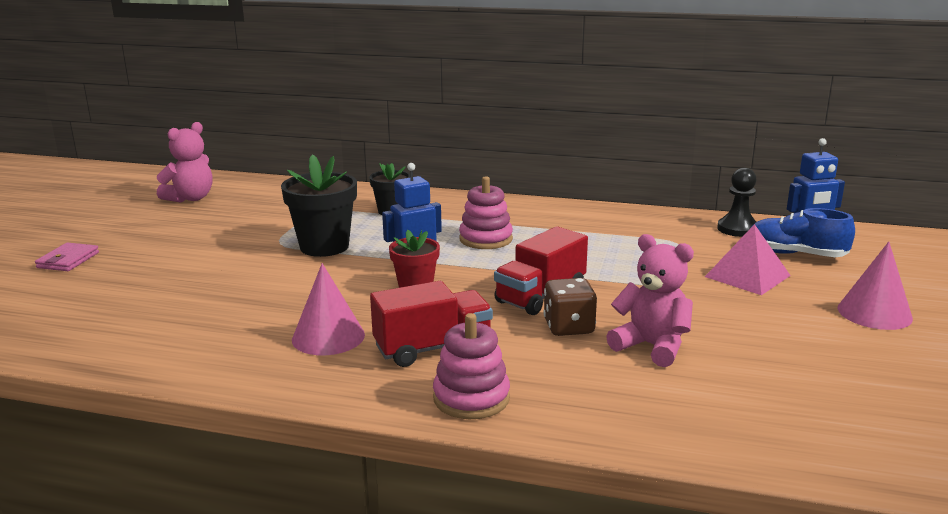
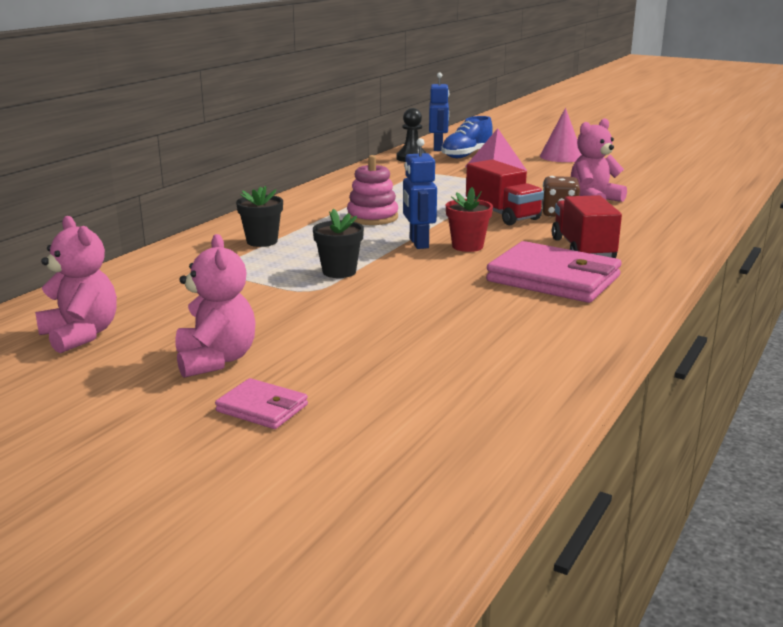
camera: 75 degrees left, 0 degrees up
(145, 237) = (216, 360): none -> pink teddy bear
(324, 247) = (339, 272): black flower pot -> black flower pot, size x0.61
(328, 337) = (553, 279): pink cone -> pink wallet
(471, 398) = (660, 246): pink stacking toy -> none

